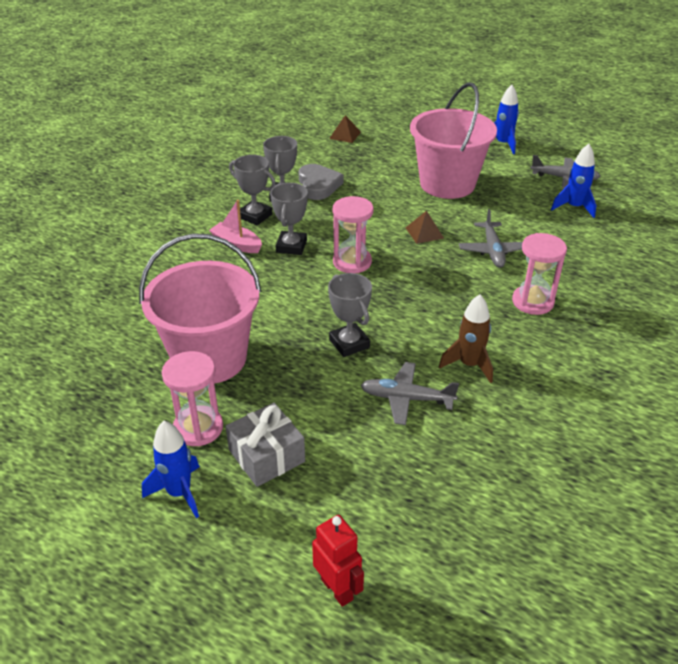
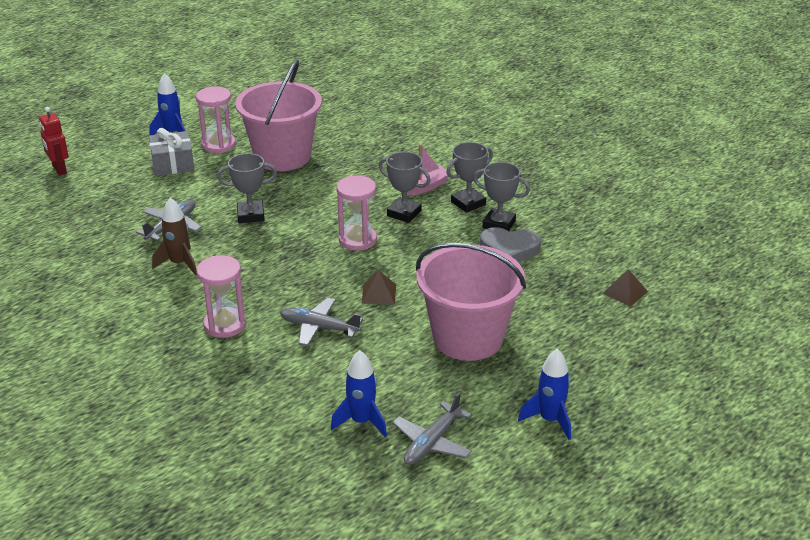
camera: 110 degrees right, 5 degrees down
(337, 589) = (59, 169): red robot -> red robot turned 75 degrees clockwise

